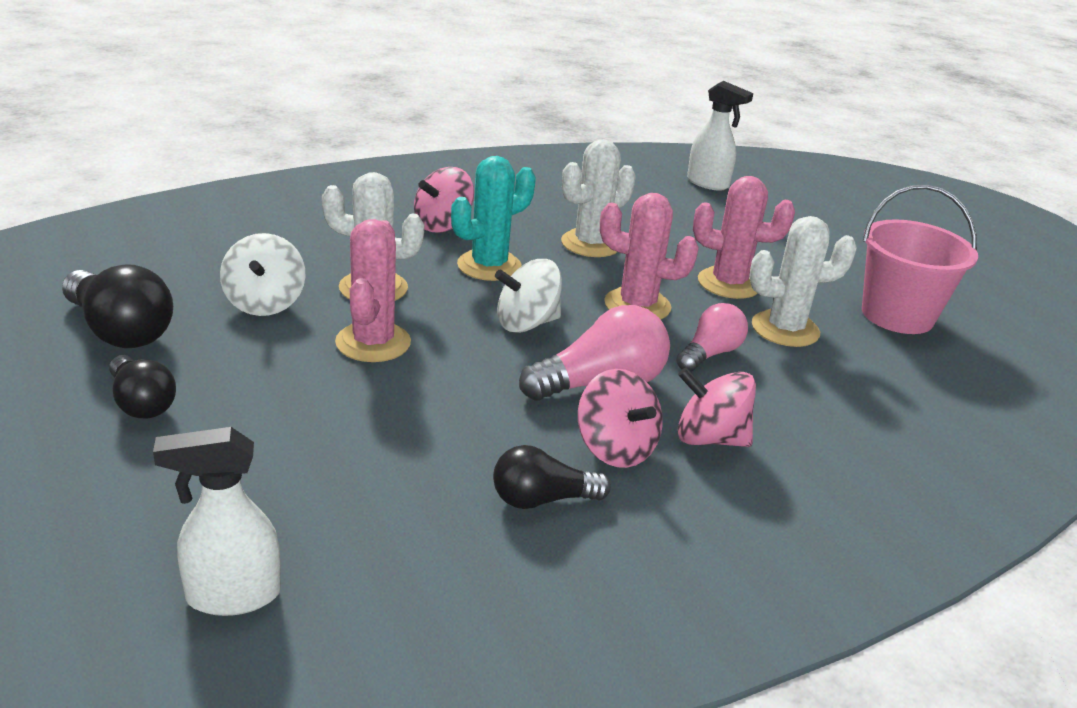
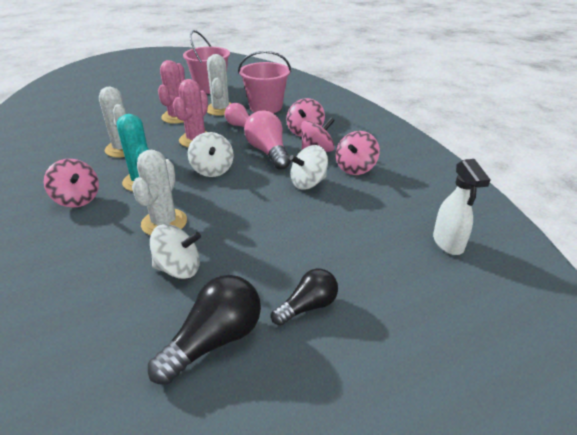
camera: 85 degrees left, 5 degrees up
(373, 342) = (232, 218): pink cactus -> none
(479, 427) = (308, 183): none -> white spinning top
(542, 499) = (355, 168): black light bulb -> pink spinning top
(708, 183) = (57, 112): white spray bottle -> none
(825, 387) = (265, 107): none -> pink bucket

